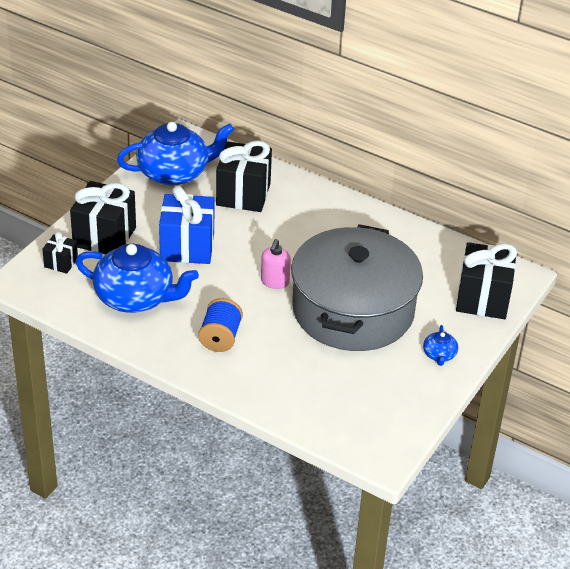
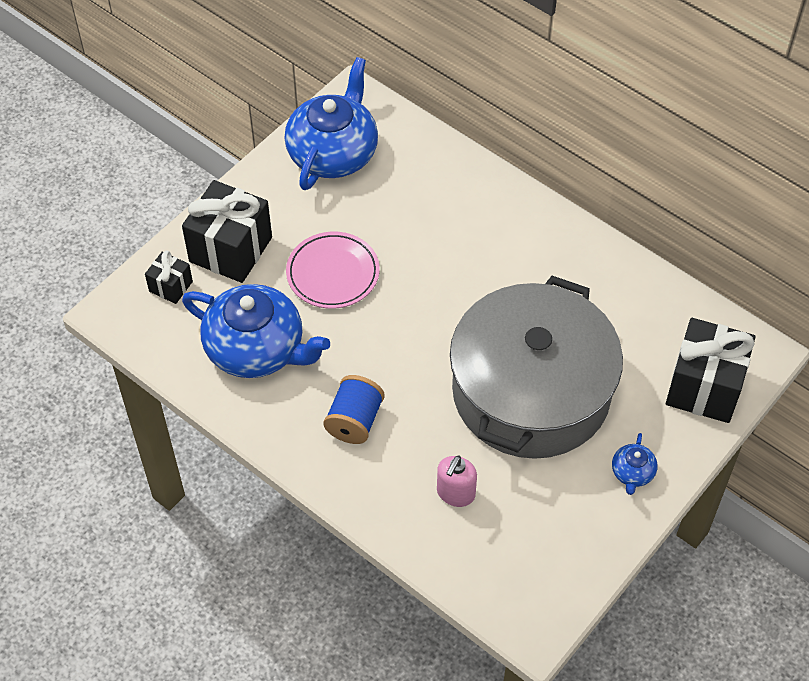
camera: 10 degrees right, 15 degrees up
(174, 172) = (333, 153): blue teapot -> blue teapot turned 60 degrees counterclockwise
(187, 247) = (333, 273): blue gift -> pink plate
(243, 194) = (416, 194): black gift -> none
(274, 282) = (436, 338): pink soap dispenser -> pink soap dispenser (455, 493)

